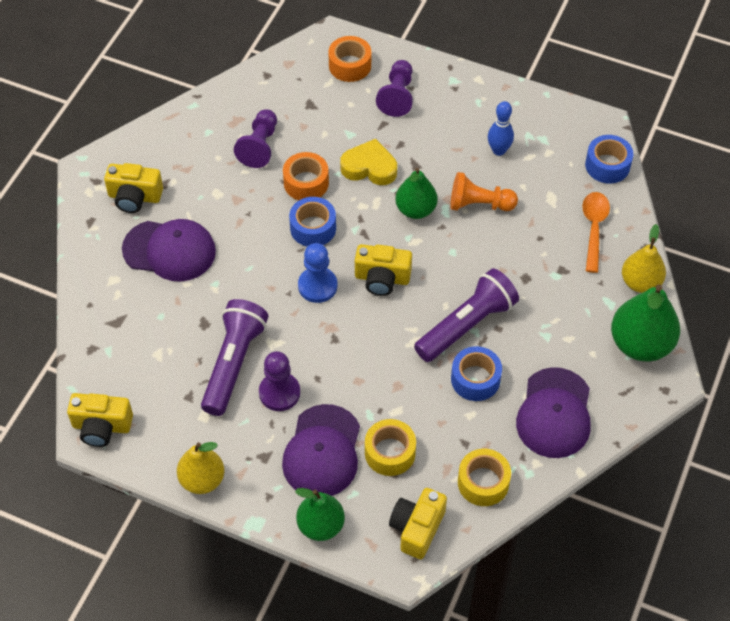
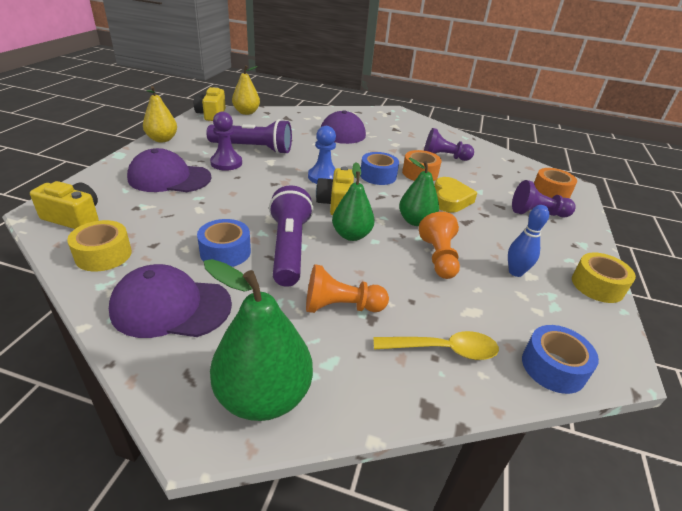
camera: 80 degrees right, 20 degrees down
(134, 197) = (381, 122): yellow camera -> none
(321, 525) = (103, 177): green pear -> green pear (351, 235)
(390, 452) = (157, 206): yellow tape -> yellow tape (597, 285)
(467, 325) = (289, 248): purple flashlight -> purple flashlight turned 135 degrees counterclockwise
(549, 290) = (341, 306): none -> orange pawn
(594, 228) = (443, 350): orange spoon -> yellow spoon
(640, 282) = (368, 399): yellow pear -> yellow pear (246, 112)

